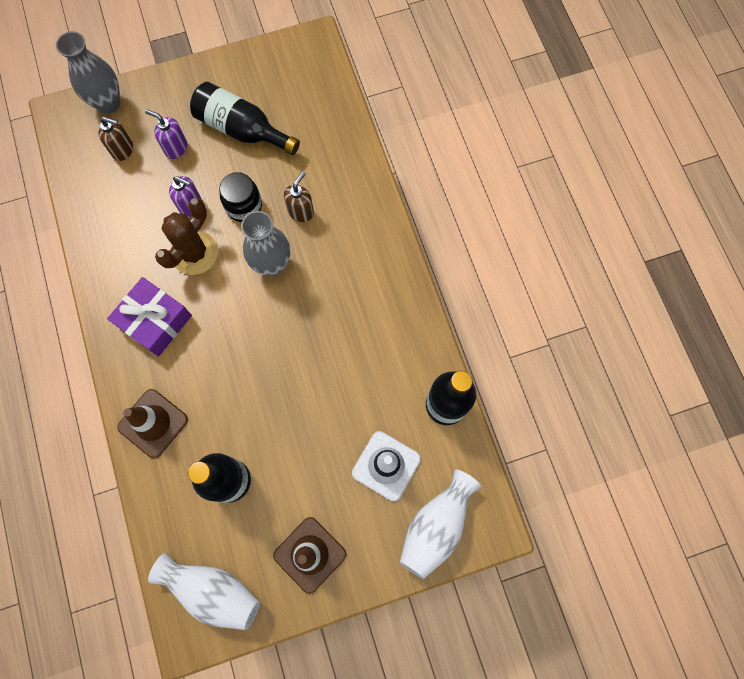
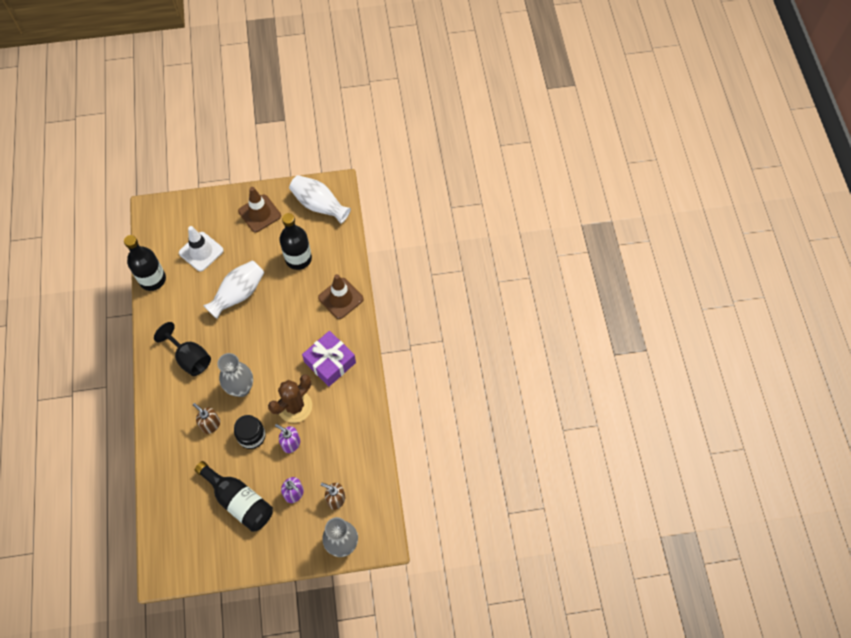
camera: 170 degrees left, 10 degrees down
(301, 211) = (210, 425): brown soap dispenser -> brown soap dispenser turned 90 degrees clockwise
(353, 294) = (190, 358): none -> black goblet
(436, 525) = (182, 216): white vase -> white vase (238, 294)

